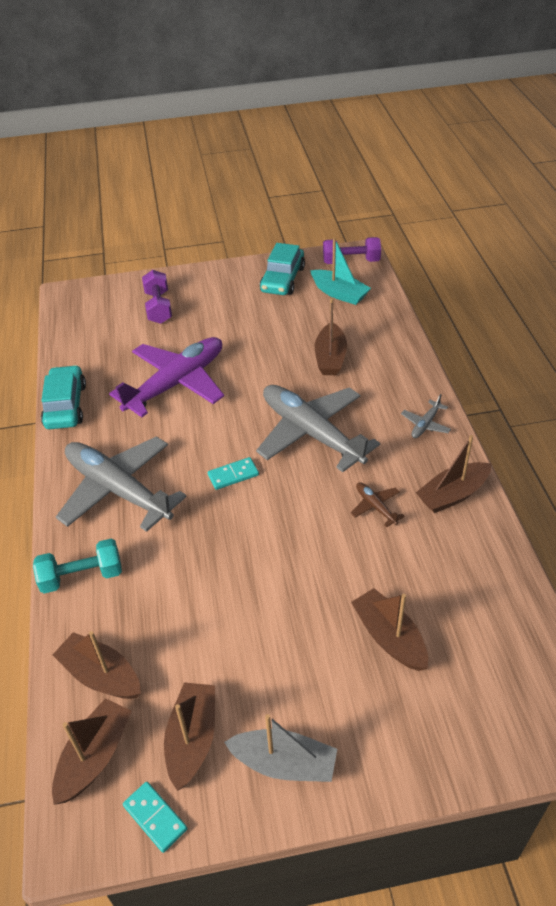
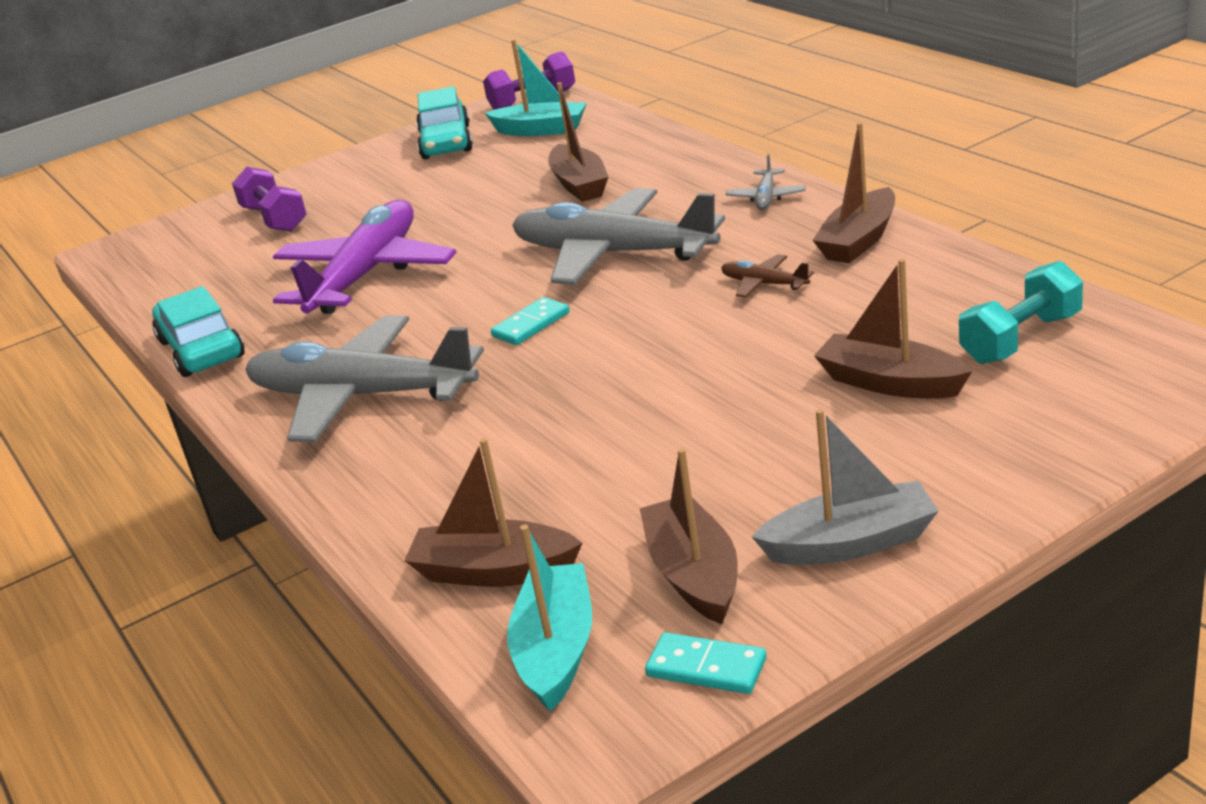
camera: 20 degrees left, 15 degrees down
(82, 576) = (376, 493): turquoise dumbbell -> turquoise dumbbell (1021, 339)
(95, 757) = (556, 650): brown boat -> turquoise boat

